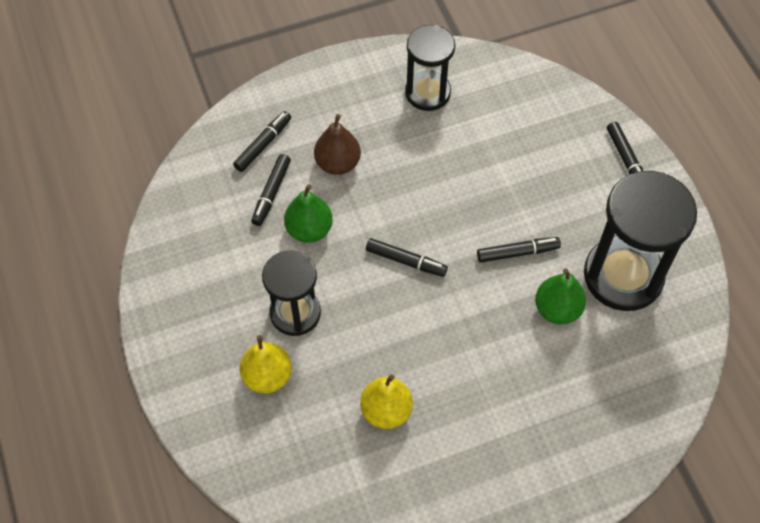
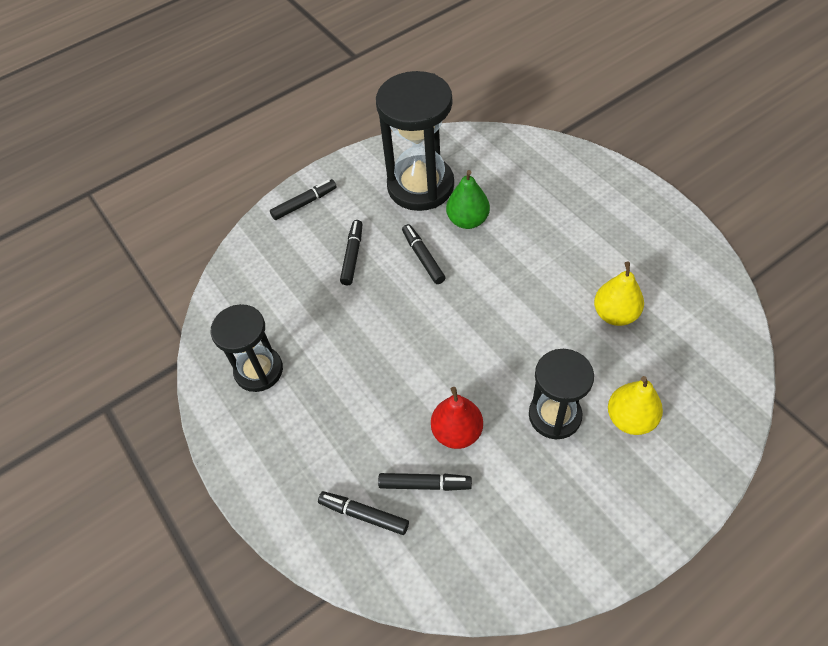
camera: 100 degrees left, 5 degrees down
(309, 229) = (457, 432): green pear -> red pear
(338, 163) = (368, 429): brown pear -> none
(406, 261) = (462, 338): black marker -> black marker (352, 256)

